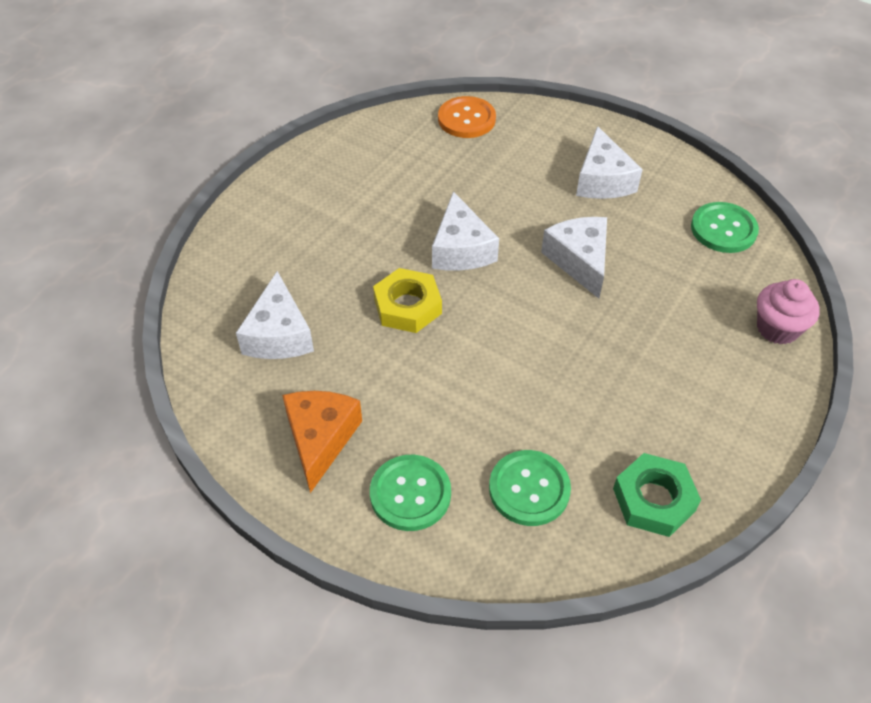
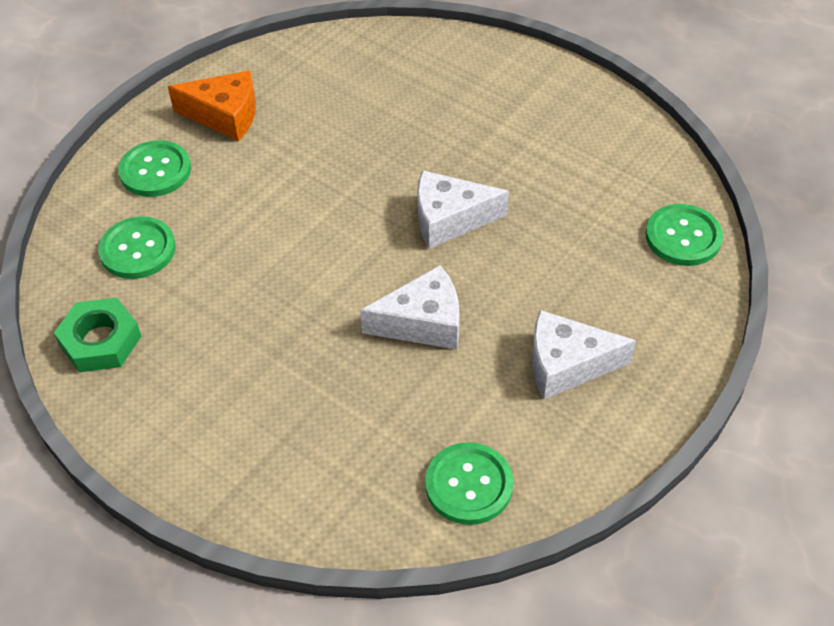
camera: 95 degrees right, 0 degrees up
(279, 334) = (347, 87): white cheese -> none
(407, 306) = (371, 174): yellow nut -> none
(466, 119) = (683, 237): orange button -> green button
(777, 328) = (292, 505): pink cupcake -> none

